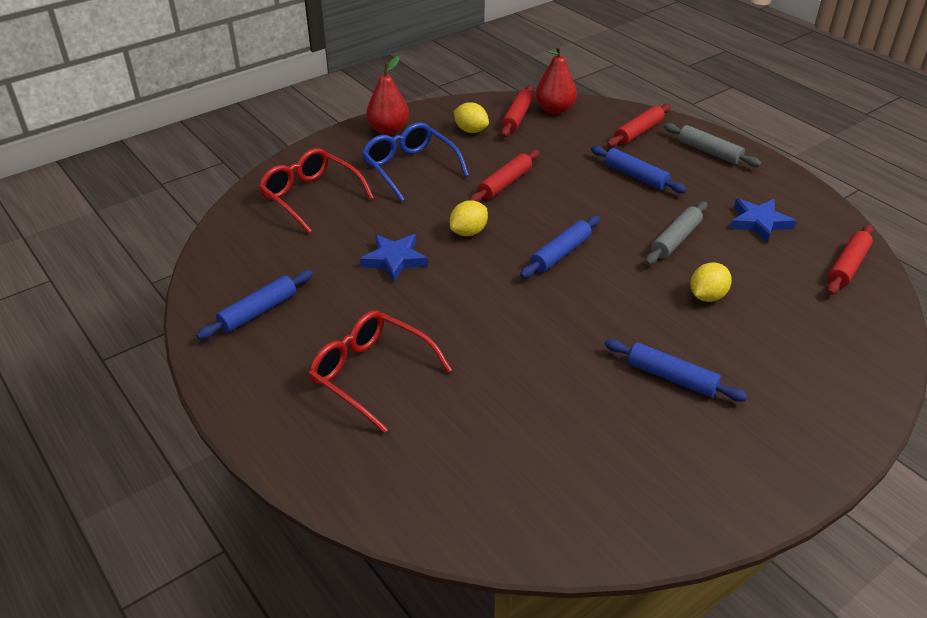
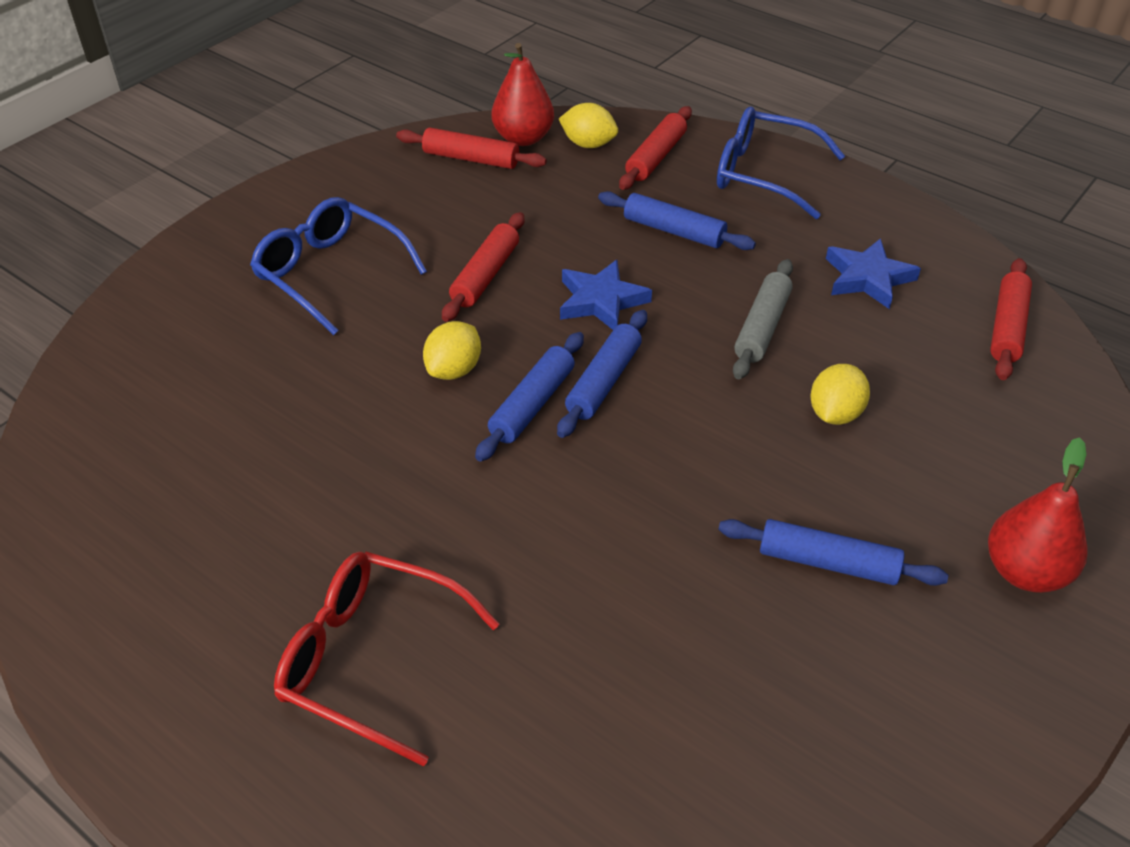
camera: 15 degrees left, 5 degrees up
(258, 311) = (151, 581): blue rolling pin -> blue rolling pin (532, 404)
(311, 197) = (183, 351): red glasses -> none
(388, 130) = (278, 211): red pear -> red pear (1025, 572)
(394, 260) = (351, 441): blue star -> blue star (601, 301)
(471, 130) = (407, 192): yellow lemon -> yellow lemon (588, 144)
(517, 117) = (471, 159): red rolling pin -> red rolling pin turned 75 degrees counterclockwise
(709, 152) = (764, 174): grey rolling pin -> blue glasses

